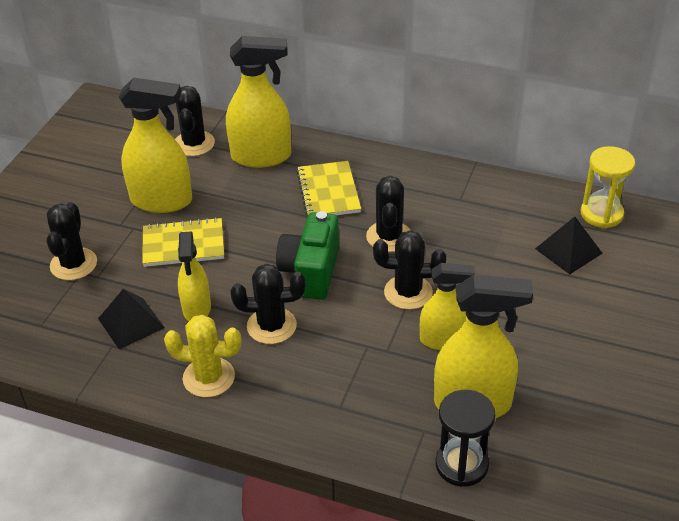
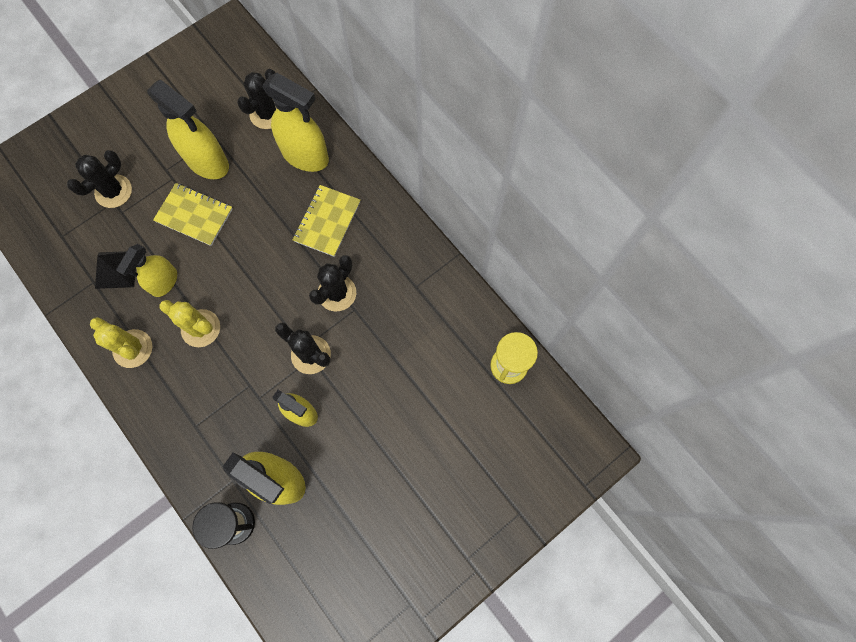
camera: 30 degrees right, 30 degrees up
(271, 326) = (201, 328): black cactus -> yellow cactus
(311, 272) = (260, 294): green camera -> none
(568, 251) = (454, 386): black pyramid -> none

